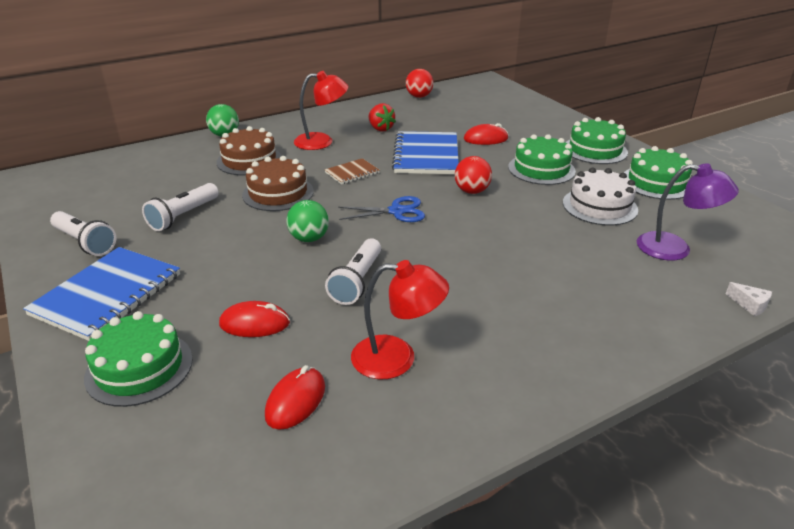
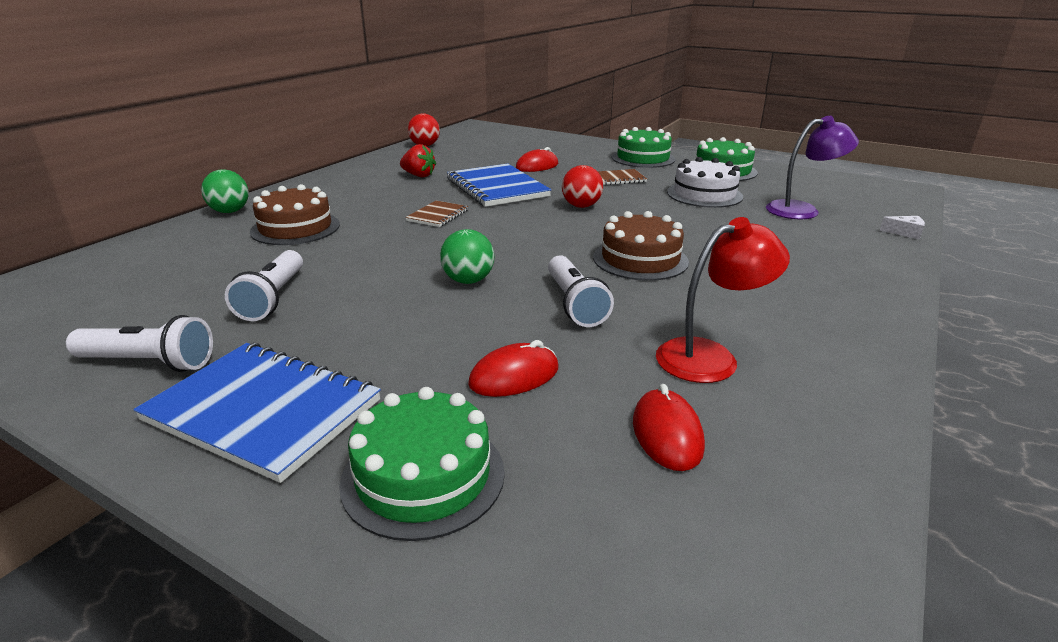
camera: 30 degrees left, 5 degrees down
(107, 294) = (263, 410): blue notebook -> blue notebook turned 60 degrees counterclockwise
(278, 193) = (373, 249): brown cake -> brown cake (640, 259)
(322, 141) = (366, 196): red lamp -> none
(396, 211) = (531, 236): blue scissors -> none
(541, 169) = (618, 179): green cake -> brown notebook

